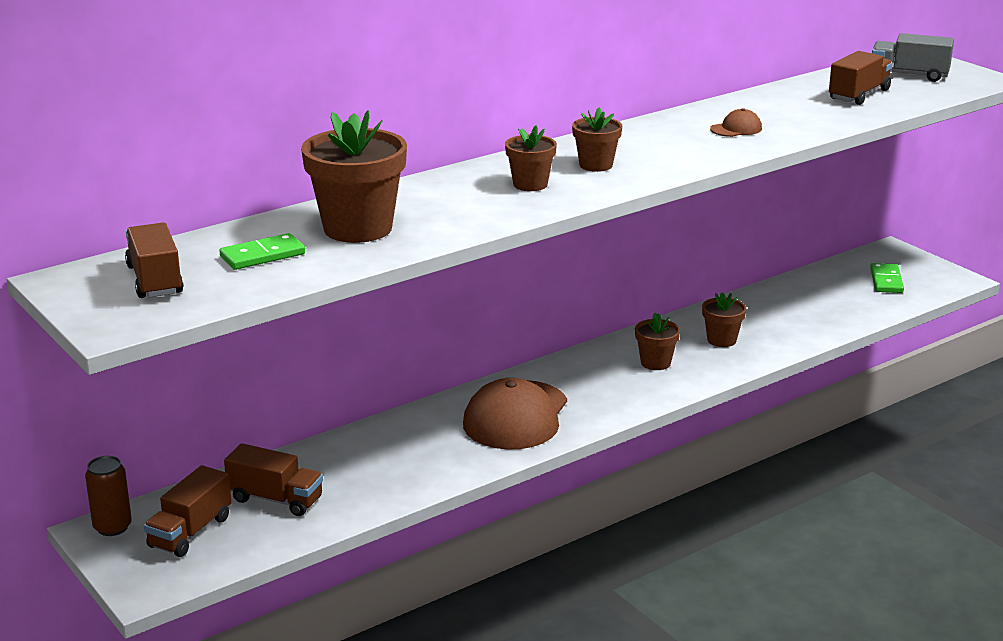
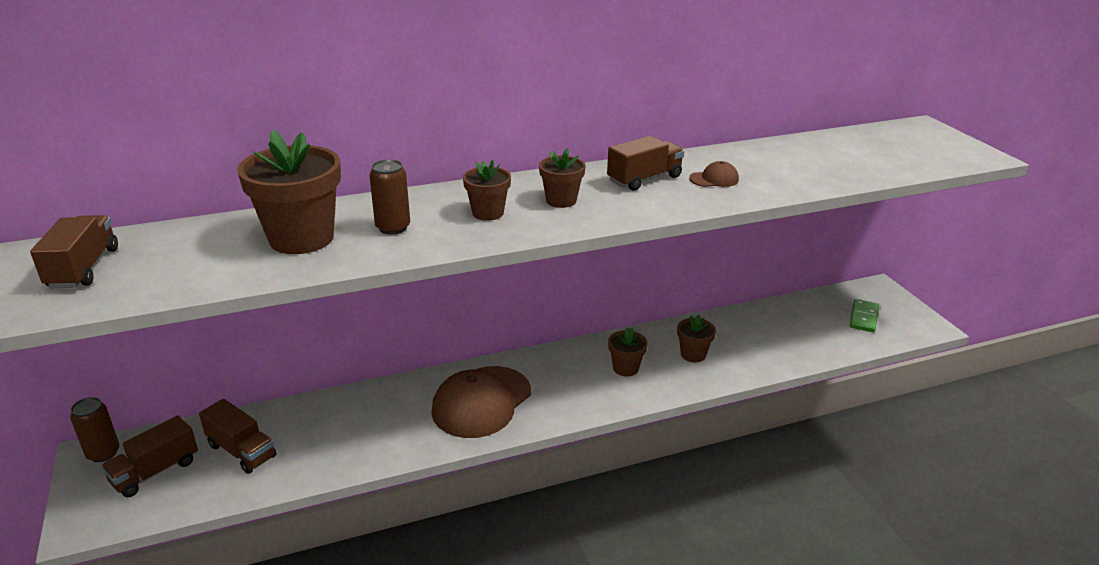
camera: 15 degrees right, 5 degrees up
(262, 255) = (196, 255): green domino -> none
(444, 208) = (393, 228): none -> brown can
(859, 95) = (850, 158): brown truck -> brown truck (644, 179)
(909, 75) = (908, 143): grey truck -> none

